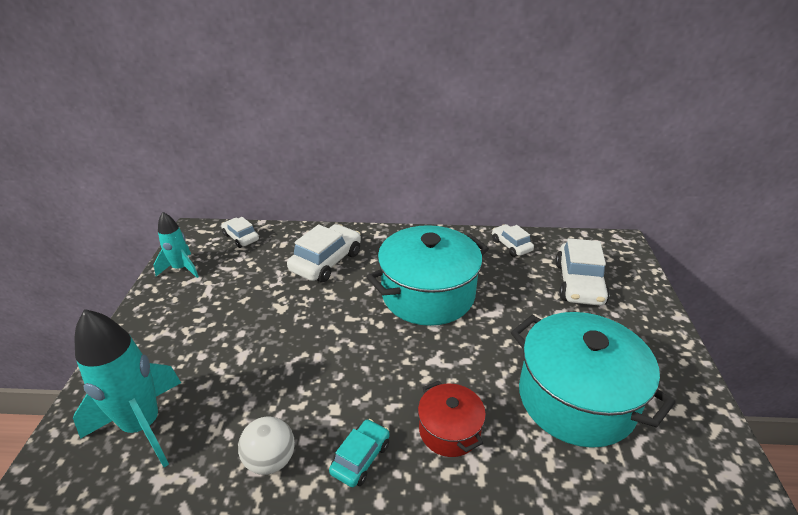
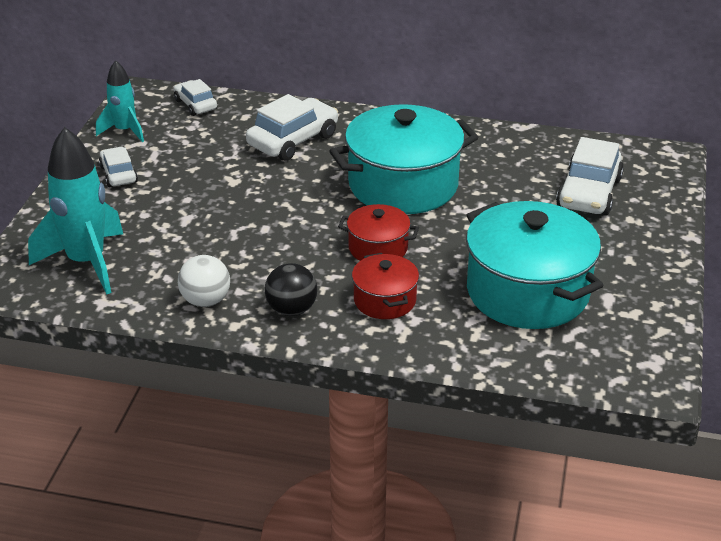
camera: 10 degrees right, 0 degrees up
(361, 458) = (291, 310): turquoise car -> black ball
(425, 366) = (378, 248): none -> red pot
(511, 245) = (525, 145): white car -> white car (118, 174)

